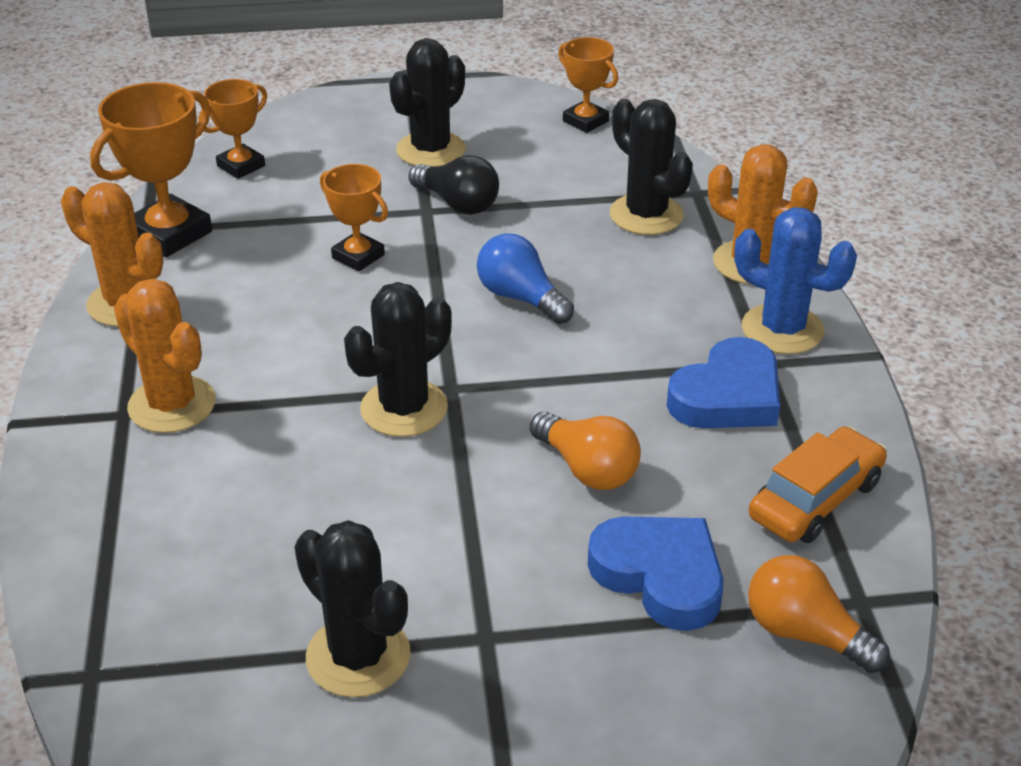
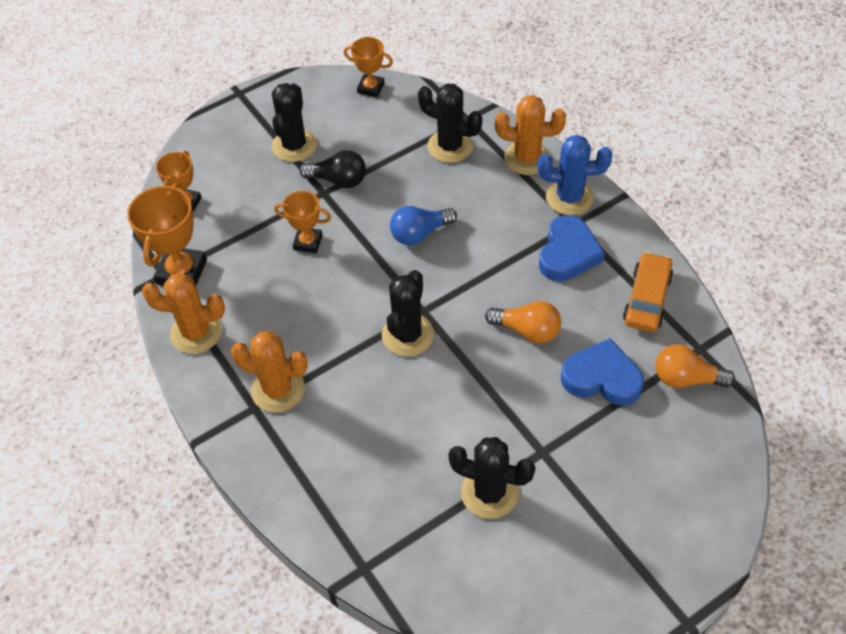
camera: 25 degrees left, 15 degrees up
(520, 298) = (419, 233): blue light bulb -> blue light bulb turned 45 degrees counterclockwise

